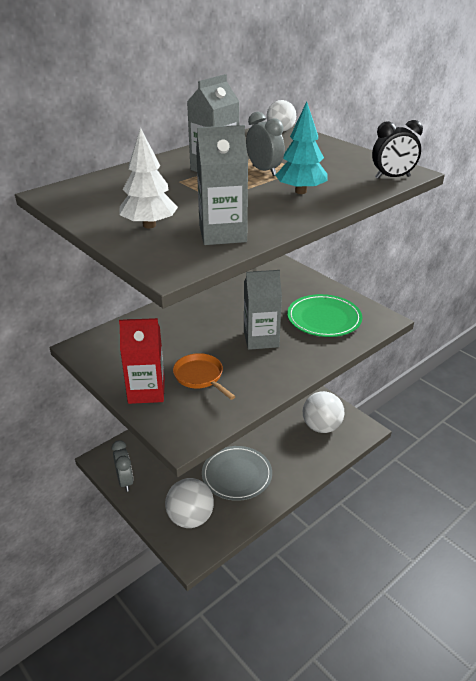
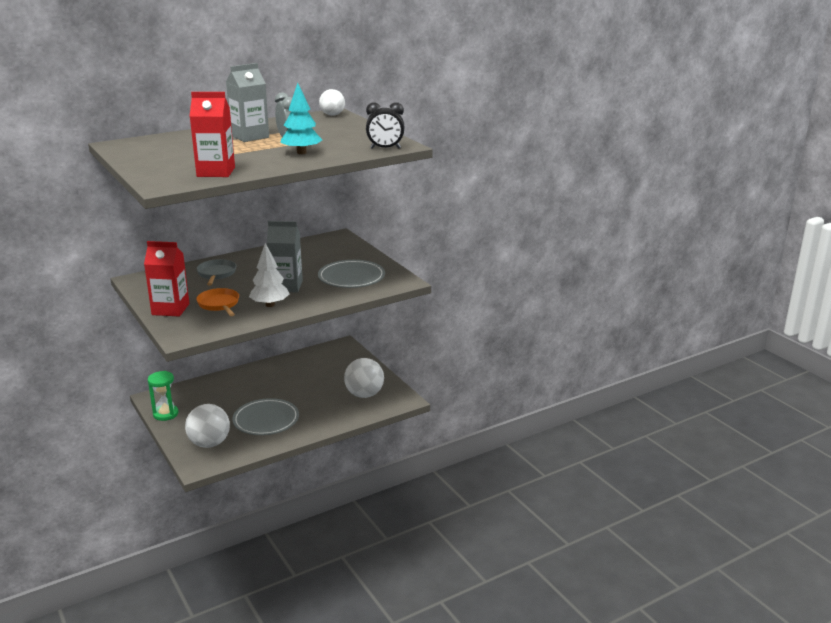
camera: 10 degrees right, 10 degrees down
(125, 481) = (165, 414): grey clock -> green hourglass
(149, 225) = (168, 164): white tree -> white tree (270, 305)
(172, 329) = (216, 274): none -> grey pan
(222, 234) = (216, 172): grey carton -> red carton
(324, 319) = (351, 277): green plate -> grey plate

